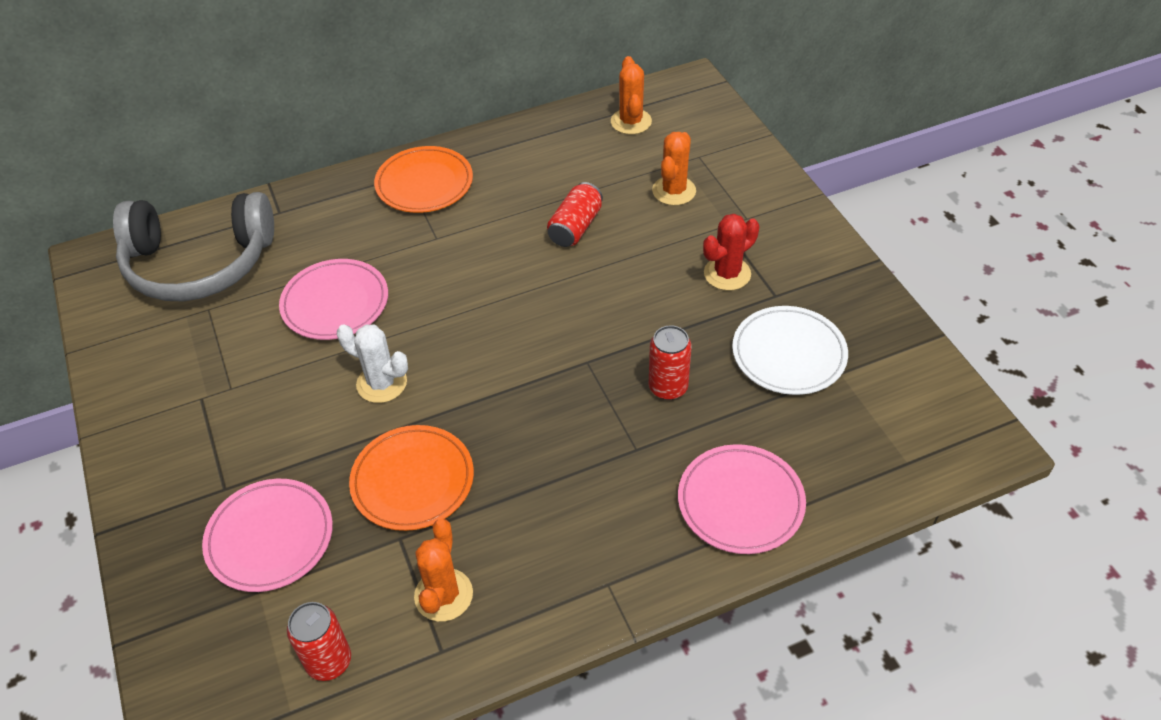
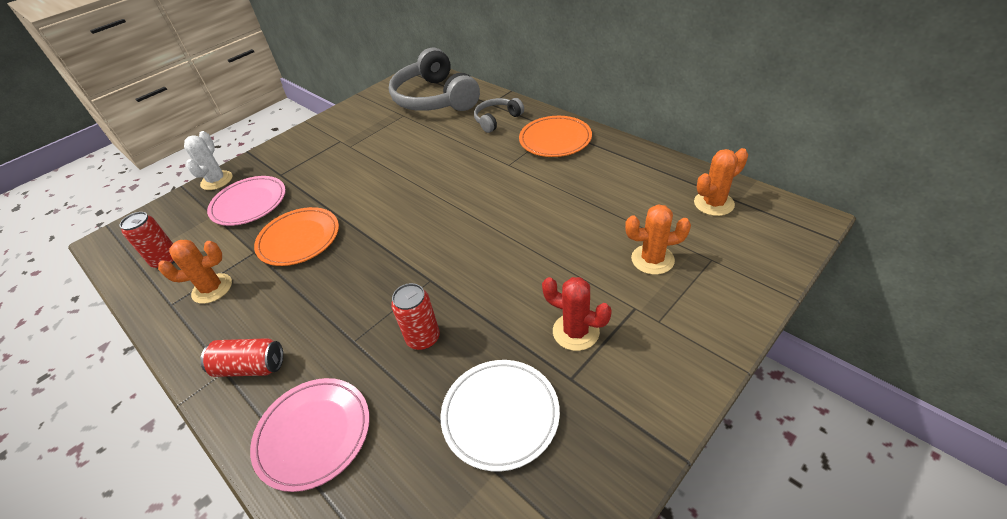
camera: 70 degrees right, 5 degrees down
(327, 218) = (497, 120): none -> grey headphones
(335, 303) = (429, 152): pink plate -> none
(381, 383) = (372, 195): white cactus -> white cactus (217, 181)
(575, 227) = (565, 221): red can -> red can (250, 367)

